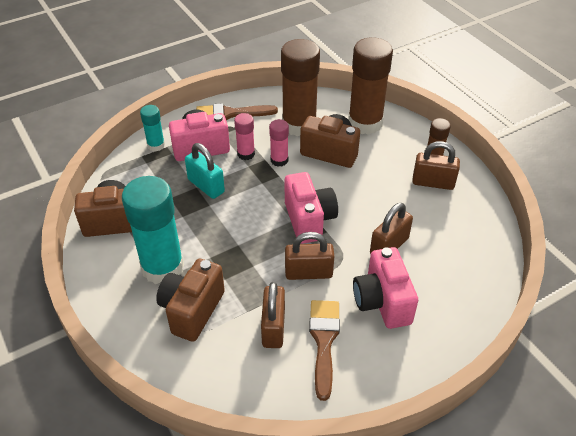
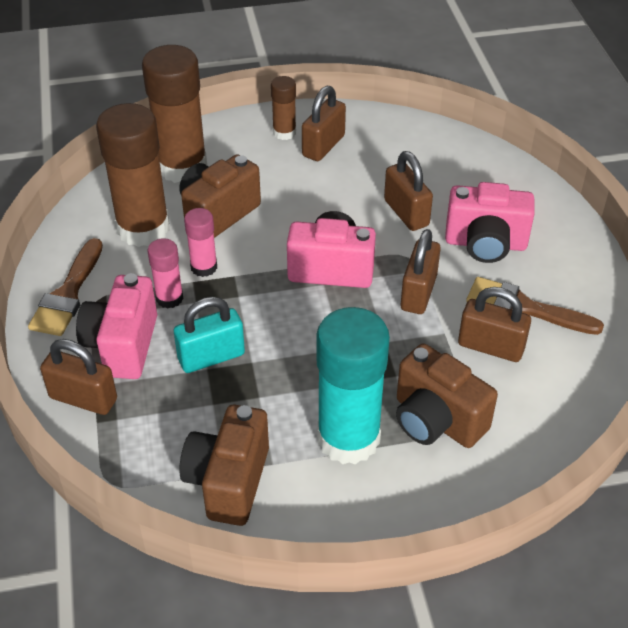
camera: 70 degrees left, 0 degrees up
(156, 145) = (83, 398): turquoise glue stick -> brown padlock

